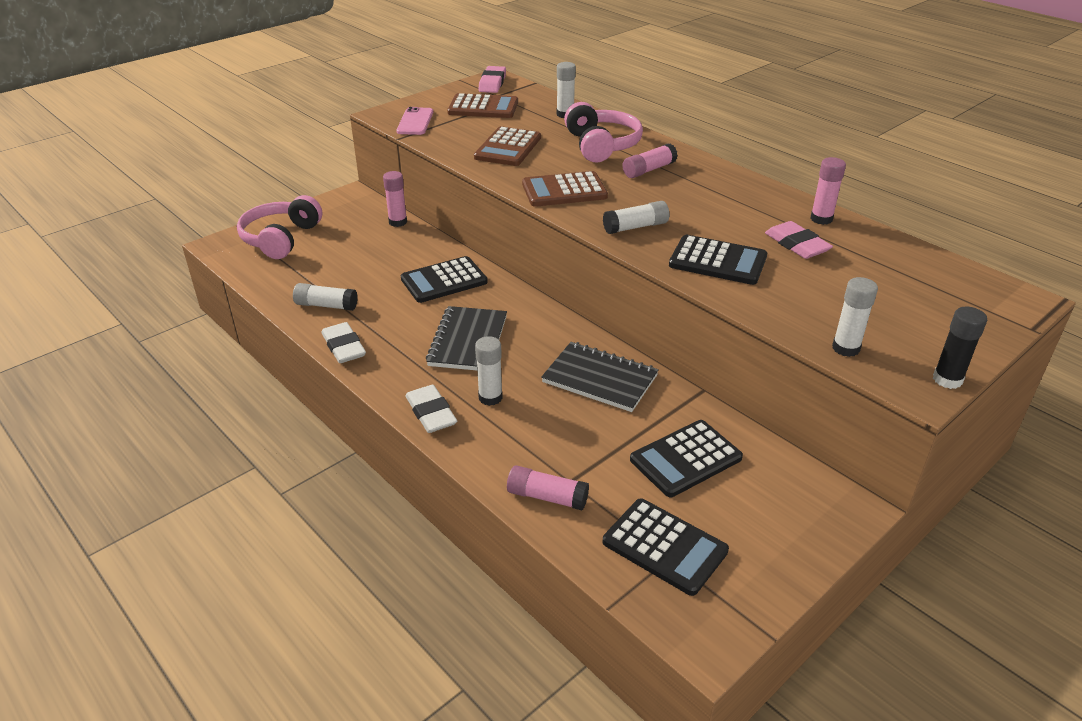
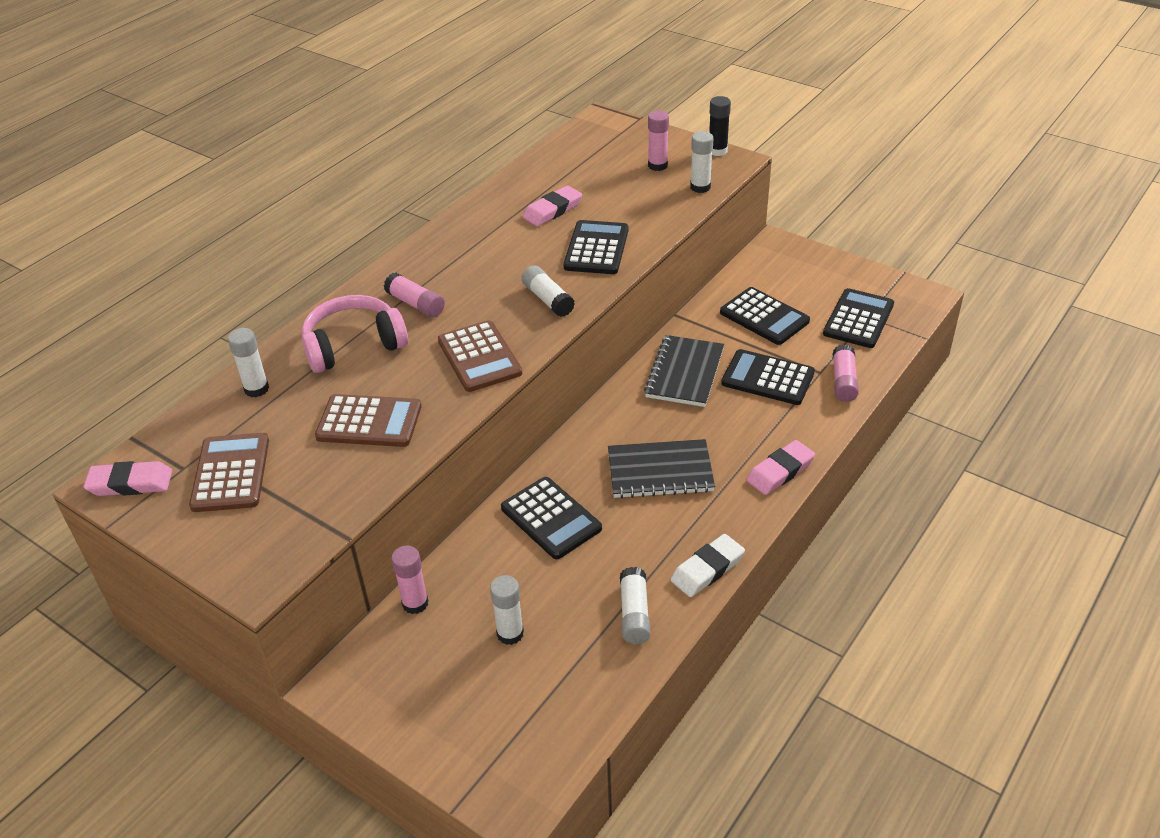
camera: 100 degrees left, 5 degrees up
(281, 238) = (484, 729): pink headphones -> none
(415, 122) = (287, 535): pink phone -> none
(431, 413) = (780, 471): white eraser -> pink eraser
(490, 397) = (740, 437): white glue stick -> white glue stick (510, 633)
(572, 436) = (767, 378): none -> black calculator
(821, 219) = (501, 199): pink glue stick -> pink glue stick (657, 165)

